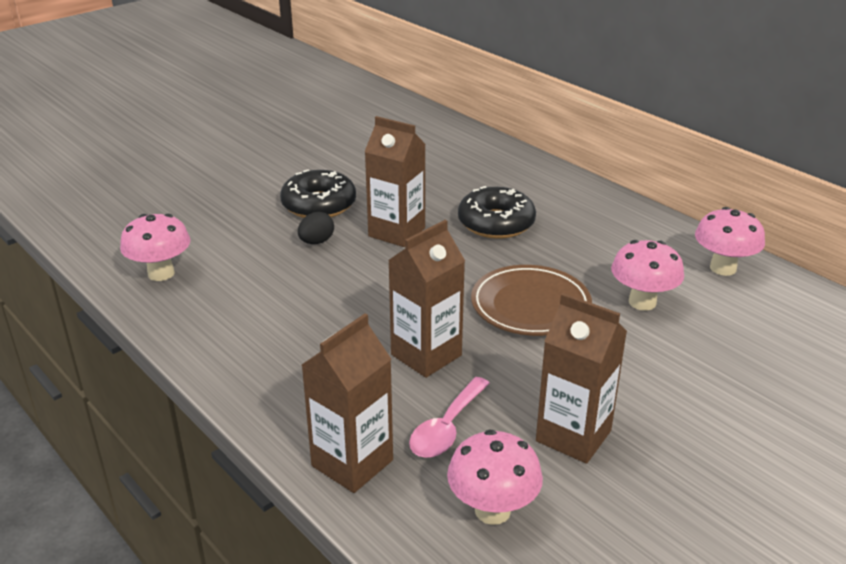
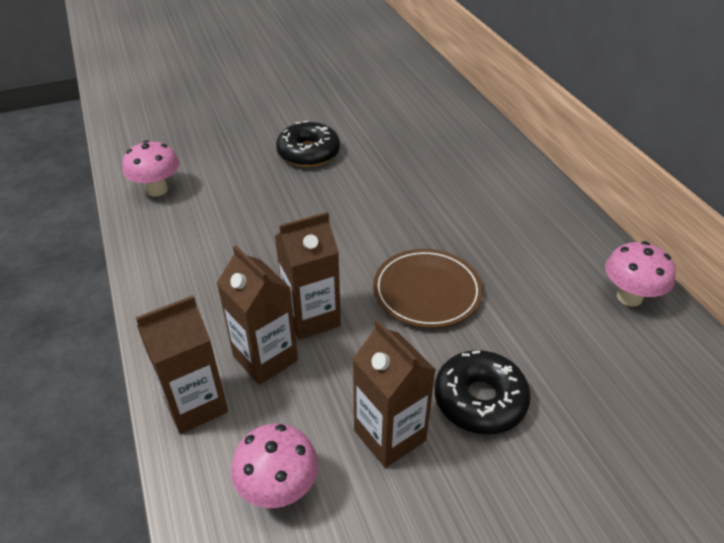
camera: 20 degrees right, 10 degrees up
(316, 242) = (287, 187): black egg -> none
(396, 232) = (355, 192): brown carton -> brown carton (265, 358)
(447, 428) = (288, 394): pink spoon -> none
(496, 223) = (443, 202): black donut -> black donut (479, 400)
(642, 302) = (530, 314): pink mushroom -> none

